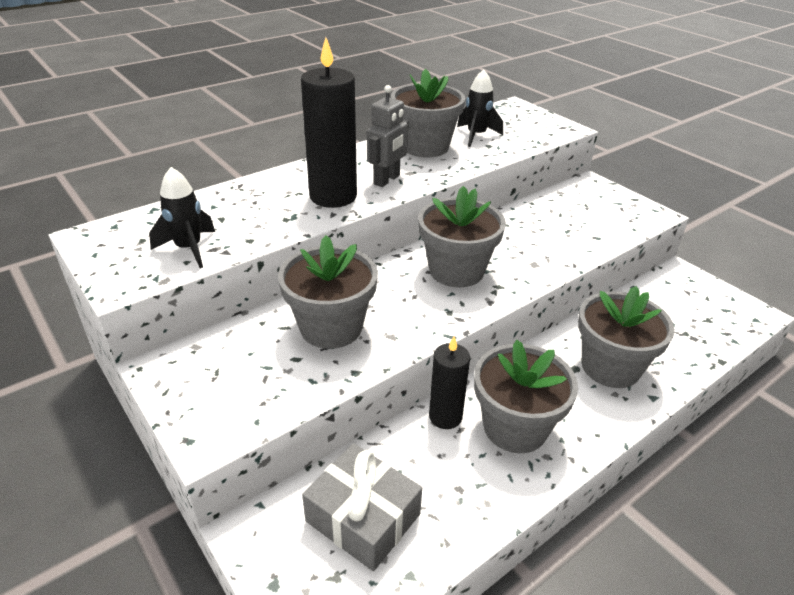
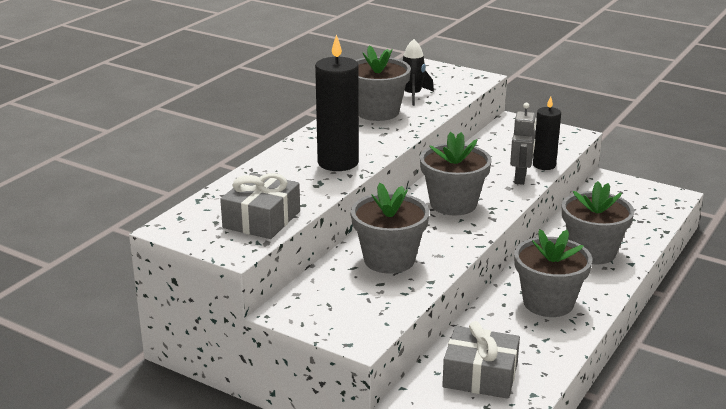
camera: 20 degrees left, 10 degrees down
(189, 249) = (262, 219): black rocket -> grey gift
(387, 180) = (369, 143): grey robot -> grey robot (520, 178)
(445, 416) = (495, 308): black candle -> black candle (544, 165)

